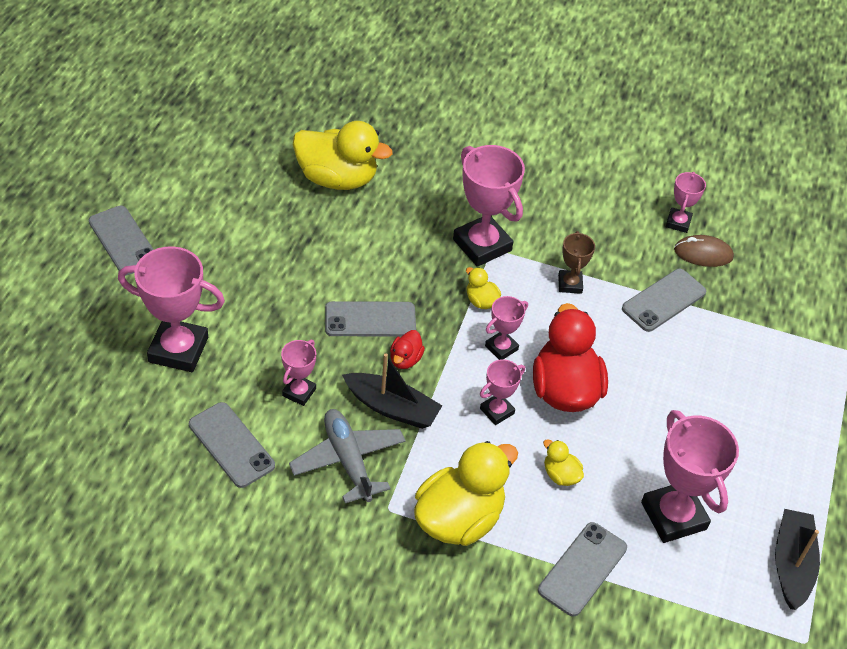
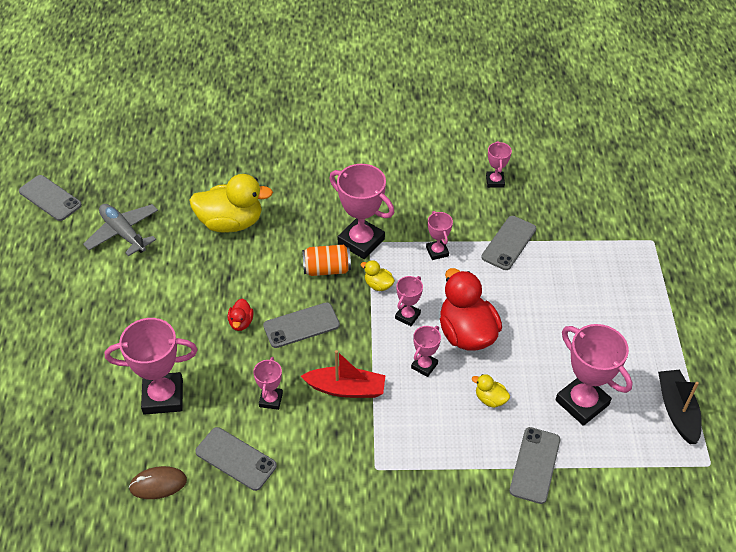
camera: 15 degrees left, 0 degrees up
(123, 241) = (83, 323): grey phone -> grey phone (50, 198)
(348, 460) = (330, 441): grey plane -> grey plane (123, 233)
(392, 408) = (346, 389): black boat -> red boat
(405, 359) = (340, 348): red duck -> red duck (241, 322)
(427, 265) = (327, 269): none -> orange can
(459, 519) = (430, 458): yellow duck -> none
(570, 284) = (437, 251): brown trophy -> pink trophy
(703, 254) = (522, 199): brown mouse -> brown mouse (158, 484)

